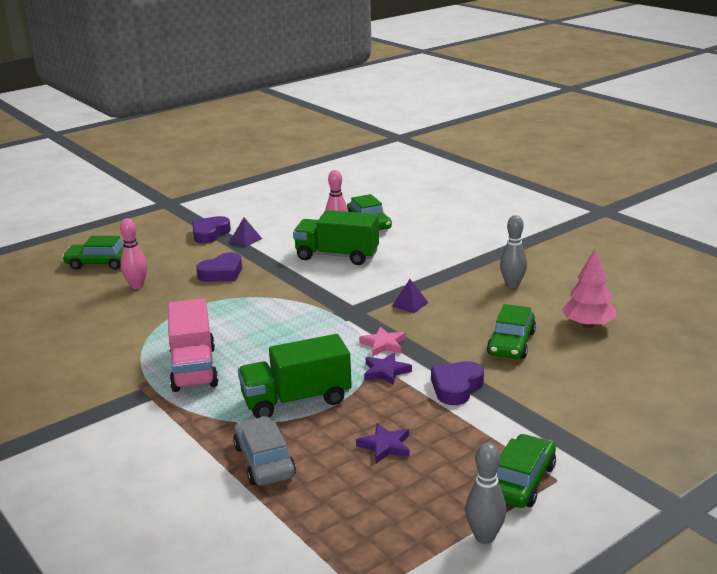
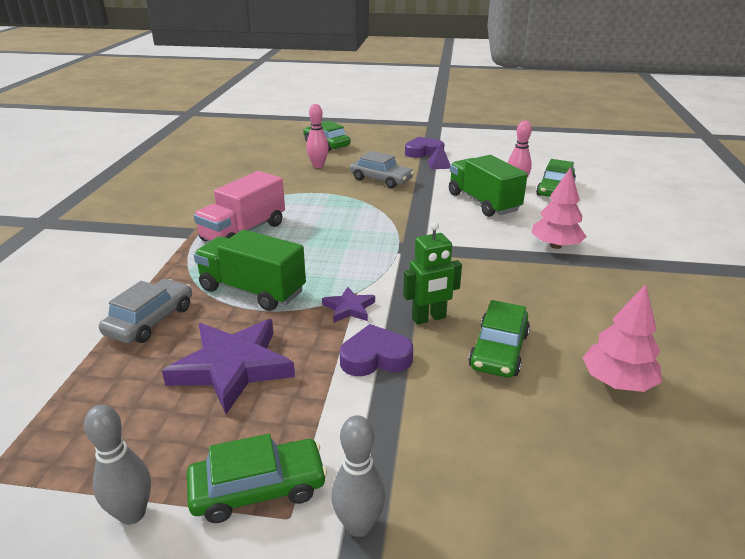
camera: 45 degrees right, 5 degrees up
(222, 273) = (381, 179): purple heart -> grey car
(383, 344) = (389, 286): pink star -> none
(385, 446) = (232, 367): purple star -> purple star, size x2.02
(410, 304) = (471, 266): purple pyramid -> none
(436, 264) = (555, 246): none -> pink tree
(444, 349) = (429, 318): none -> green robot
(511, 343) = (498, 350): green car -> green car turned 45 degrees counterclockwise
(512, 285) = (600, 298): grey bowling pin -> grey bowling pin (358, 525)

